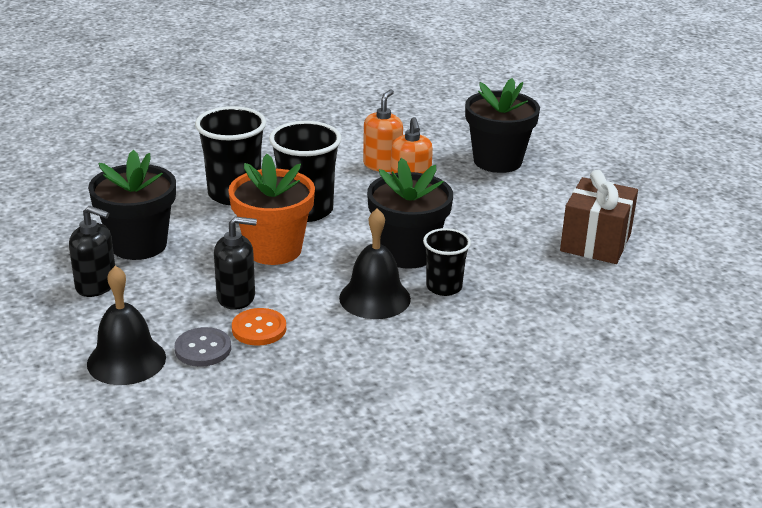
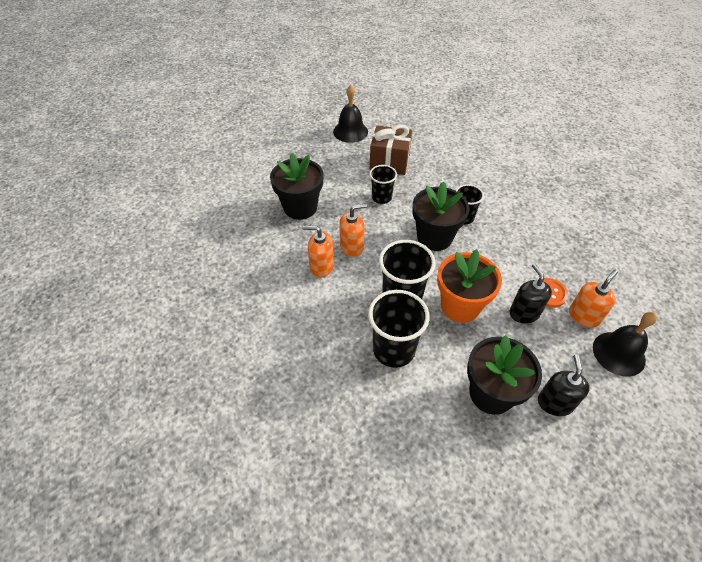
camera: 100 degrees left, 20 degrees up
(203, 349) = (584, 316): grey button -> orange soap dispenser
(374, 298) = (489, 245): black bell -> black bell (350, 131)
(507, 223) = (381, 197): none -> black cup

